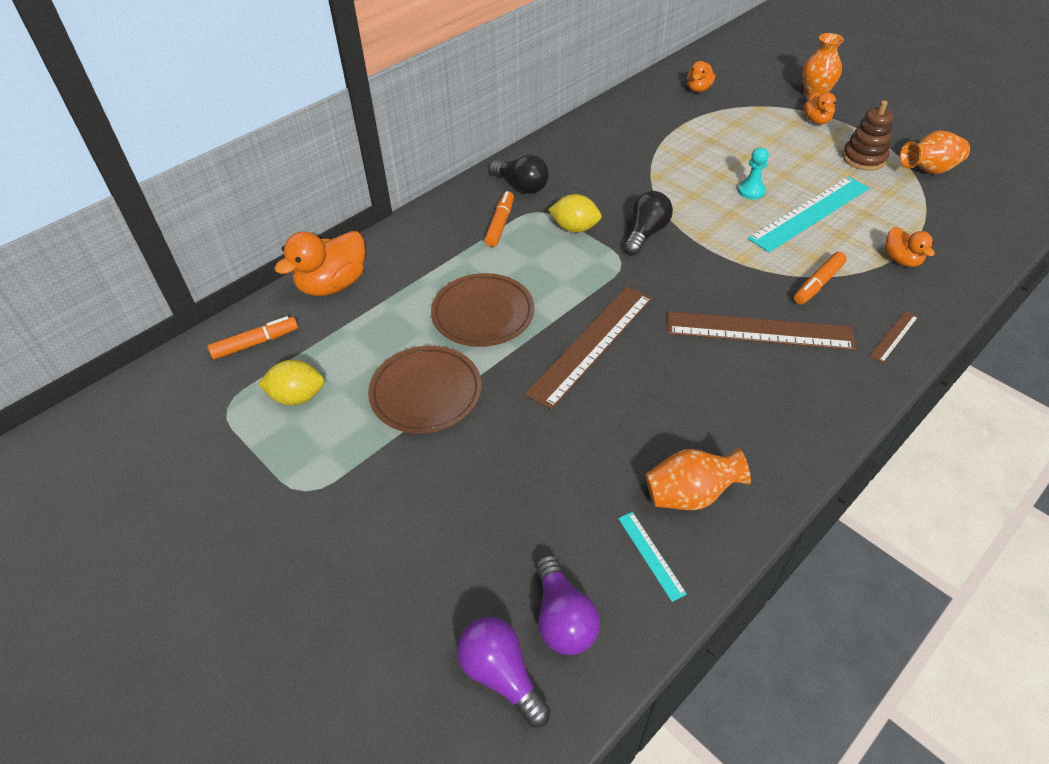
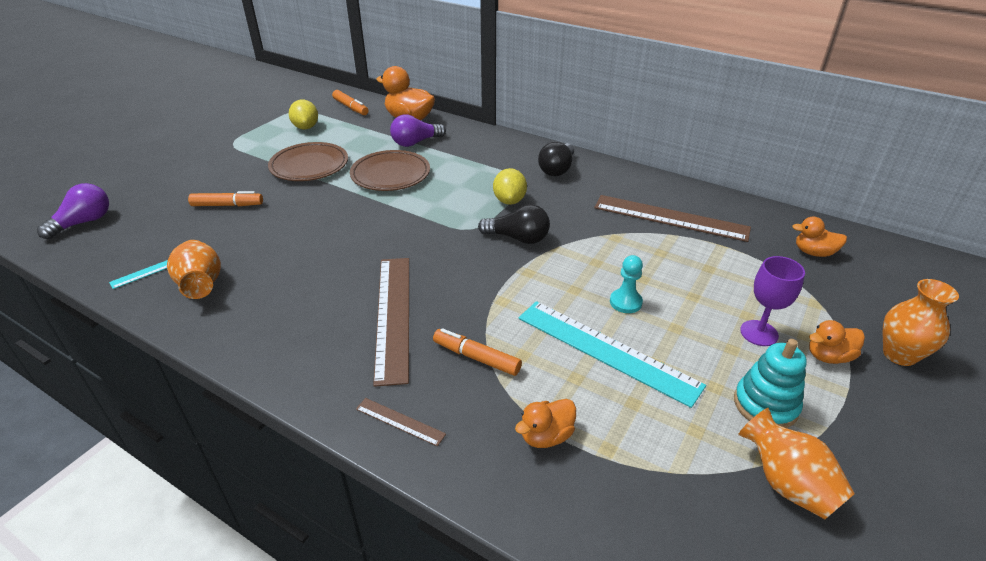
camera: 75 degrees right, 10 degrees down
(500, 224) = (500, 167): orange marker -> orange marker (227, 205)
(563, 618) = (113, 239): purple light bulb -> purple light bulb (415, 142)
(591, 344) = (363, 224): brown ruler -> brown ruler (670, 218)
(791, 140) = (759, 333): none -> purple goblet
(863, 158) = (765, 405): brown stacking toy -> turquoise stacking toy

